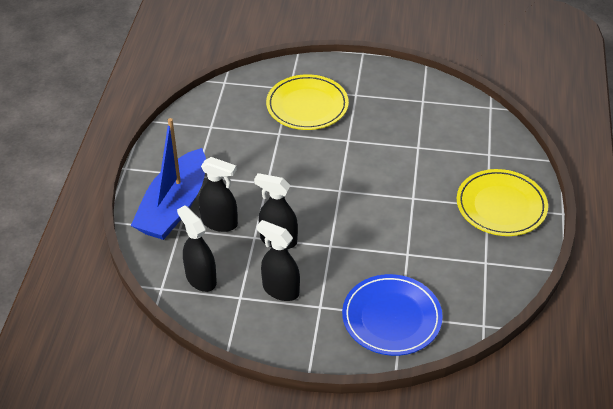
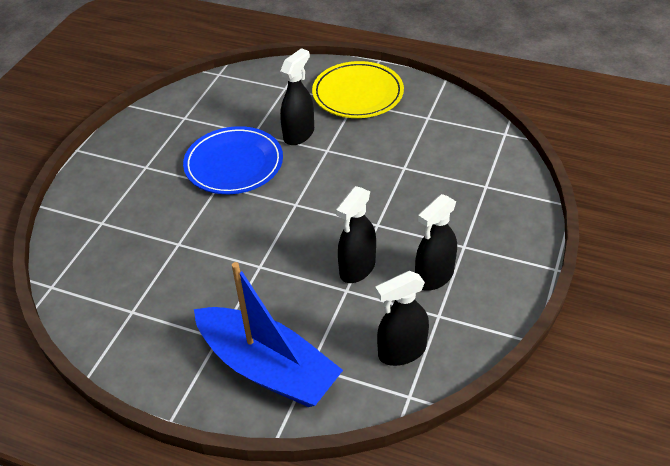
camera: 75 degrees left, 0 degrees up
(219, 223) = (312, 321): black spray bottle -> black spray bottle (299, 134)
(307, 106) = (142, 211): yellow plate -> none
(391, 318) = (487, 193): blue plate -> blue plate (234, 164)

